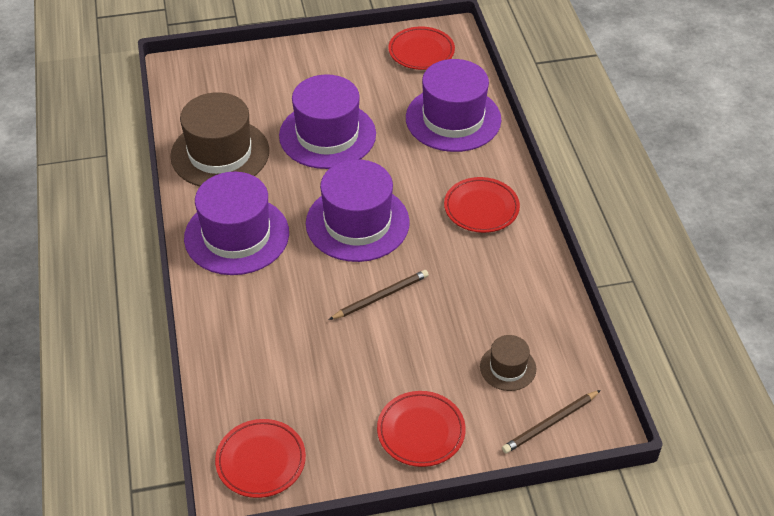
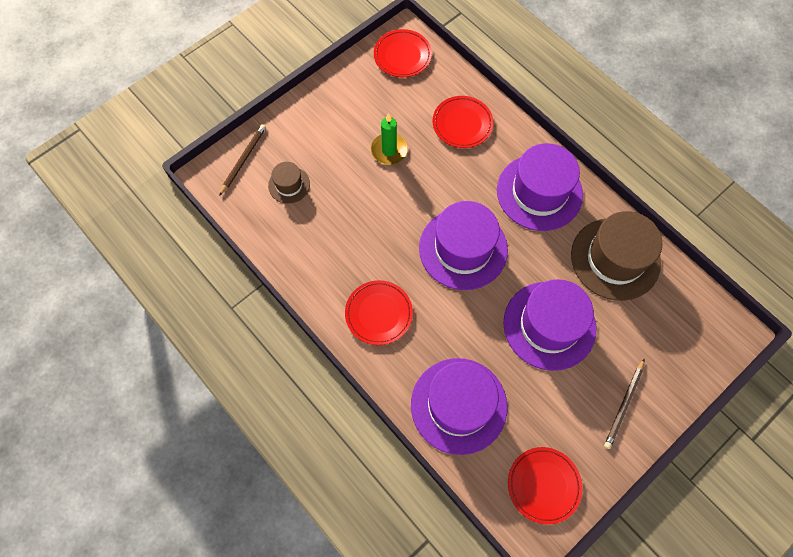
camera: 150 degrees right, 20 degrees up
(364, 351) = (389, 150): none -> green candle
(381, 296) = (405, 195): brown pencil -> brown pencil (624, 405)
(421, 431) = (321, 116): red plate -> red plate (462, 124)

